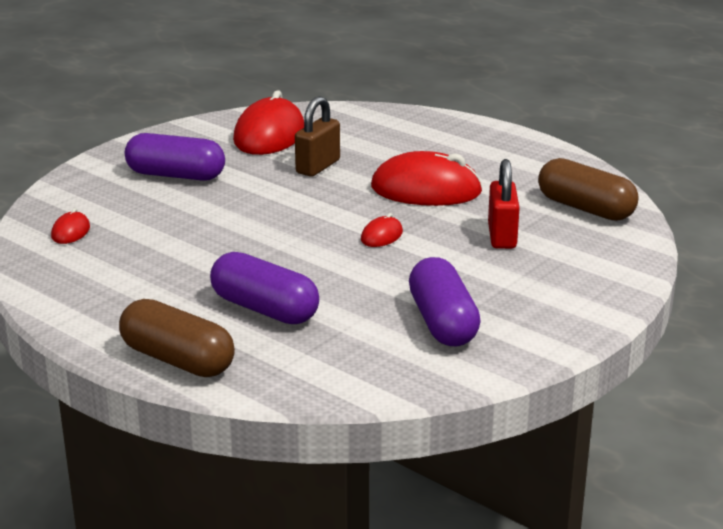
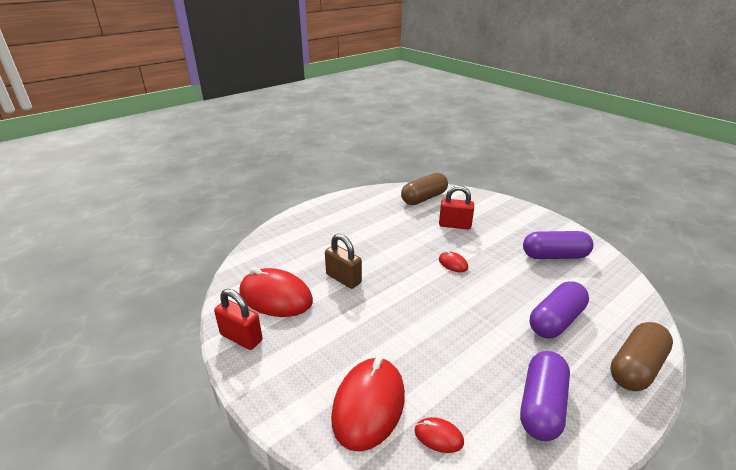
camera: 80 degrees left, 5 degrees up
(176, 175) = (334, 356): purple capsule -> purple capsule (541, 405)
(198, 129) = (241, 337): none -> red padlock
(426, 190) = (391, 241): red mouse -> red mouse (368, 405)

